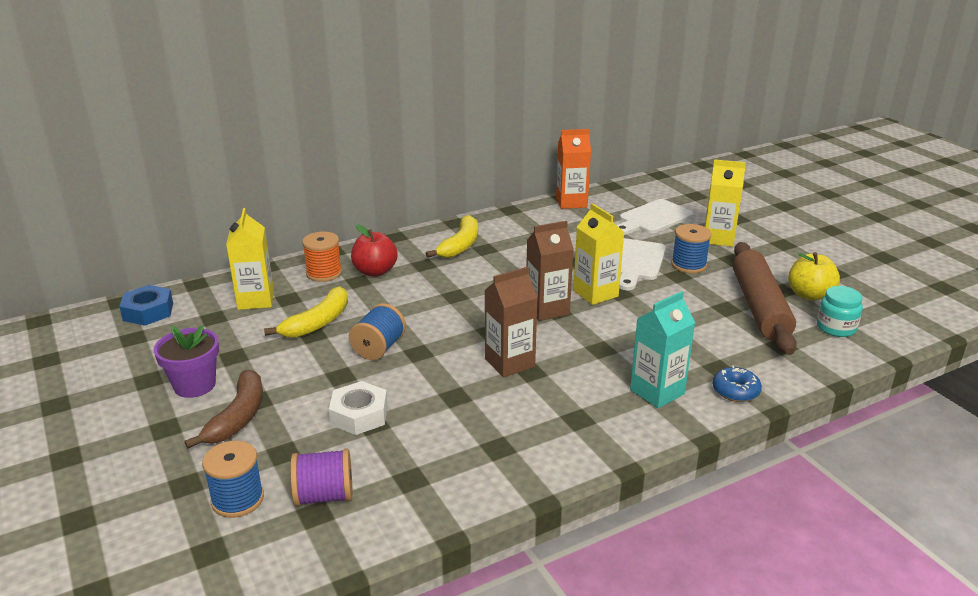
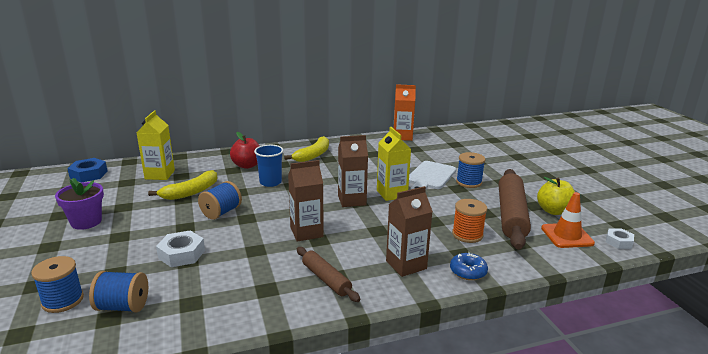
camera: 10 degrees right, 5 degrees down
(238, 417) = (100, 245): brown banana -> none
(324, 273) = (213, 163): orange spool -> orange spool (467, 235)
(324, 496) = (123, 306): purple spool -> blue spool
(422, 294) = (270, 182): none -> blue cup
(566, 424) = (326, 279): none -> brown rolling pin
(653, 218) = (456, 151): white cutting board -> none
(657, 392) = (406, 265): turquoise carton -> brown carton
(718, 238) = (498, 167): yellow carton -> none
(836, 328) = (567, 236): turquoise jar -> orange traffic cone
(899, 328) = (618, 242): none -> white nut

